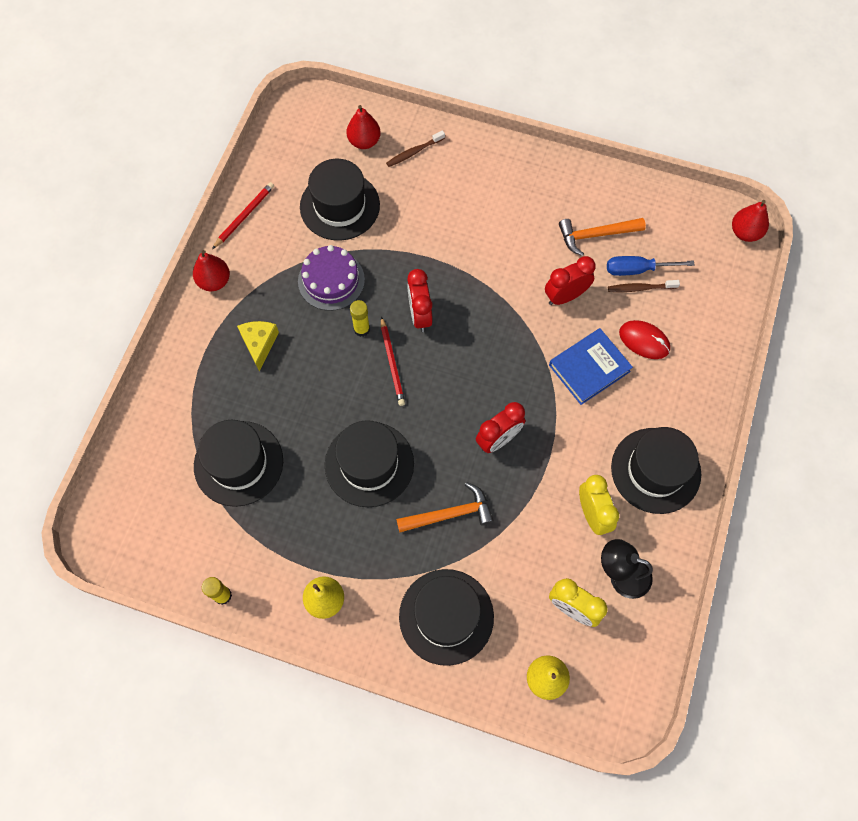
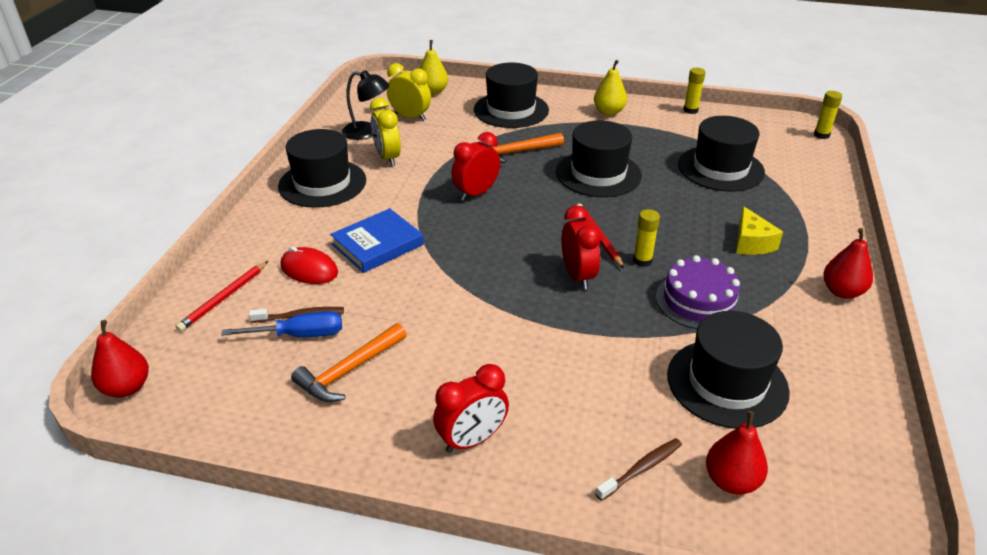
camera: 175 degrees right, 30 degrees down
(95, 522) = (821, 135): none -> yellow glue stick
(244, 216) = (855, 362): red pencil -> red pencil (224, 298)
(565, 296) = (399, 303): red clock -> red clock (472, 440)
(596, 235) = (349, 370): orange hammer -> orange hammer turned 150 degrees clockwise

